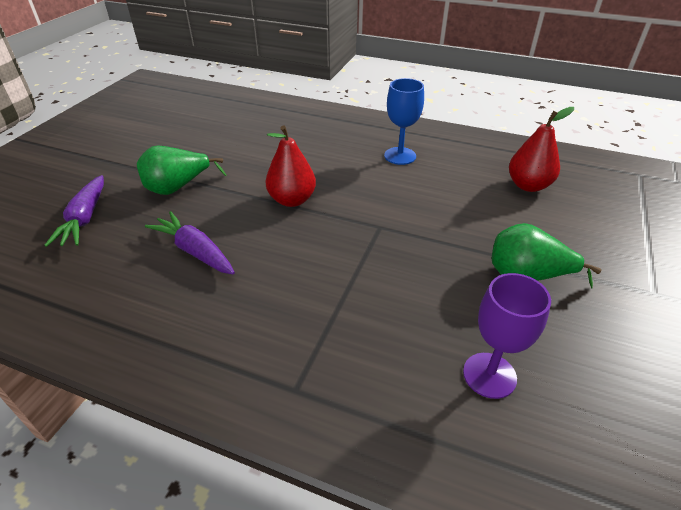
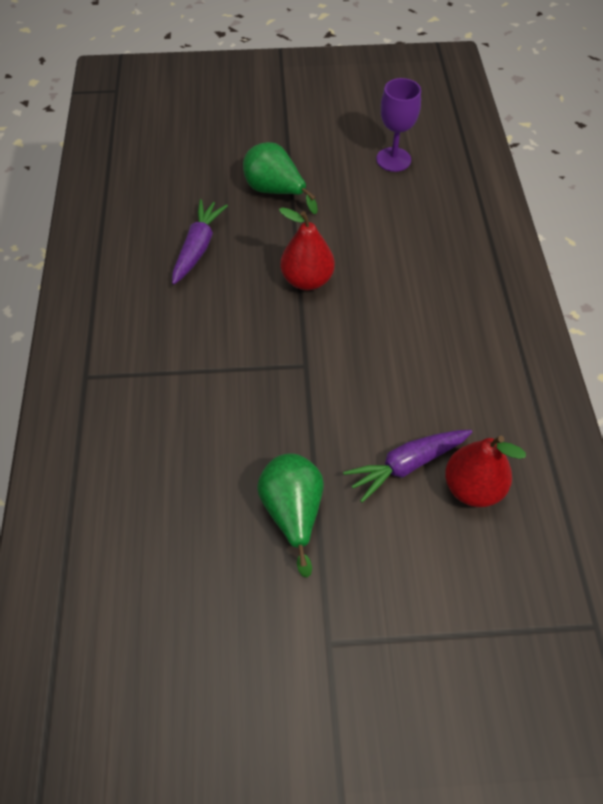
camera: 65 degrees right, 15 degrees up
(85, 219) = (200, 159): purple carrot -> purple carrot (406, 465)
(400, 156) = (451, 340): blue goblet -> none
(489, 375) = (149, 503): purple goblet -> purple goblet (393, 159)

